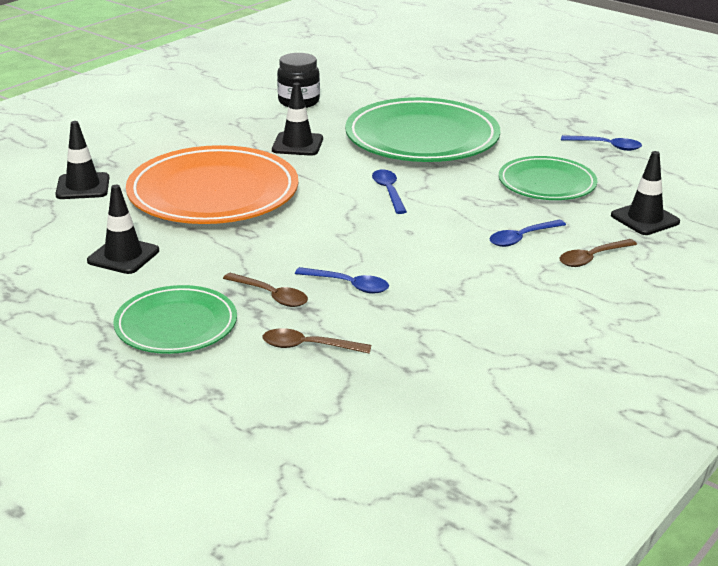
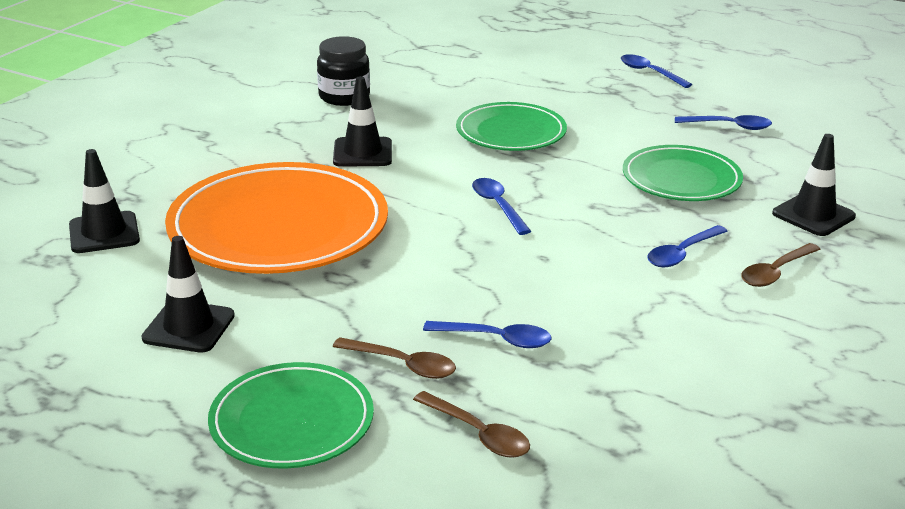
camera: 10 degrees left, 0 degrees up
(309, 346) = (478, 433): brown spoon -> brown spoon turned 135 degrees counterclockwise
(422, 138) = (511, 132): green plate -> green plate, size x0.59
(558, 100) = (650, 73): none -> blue spoon

